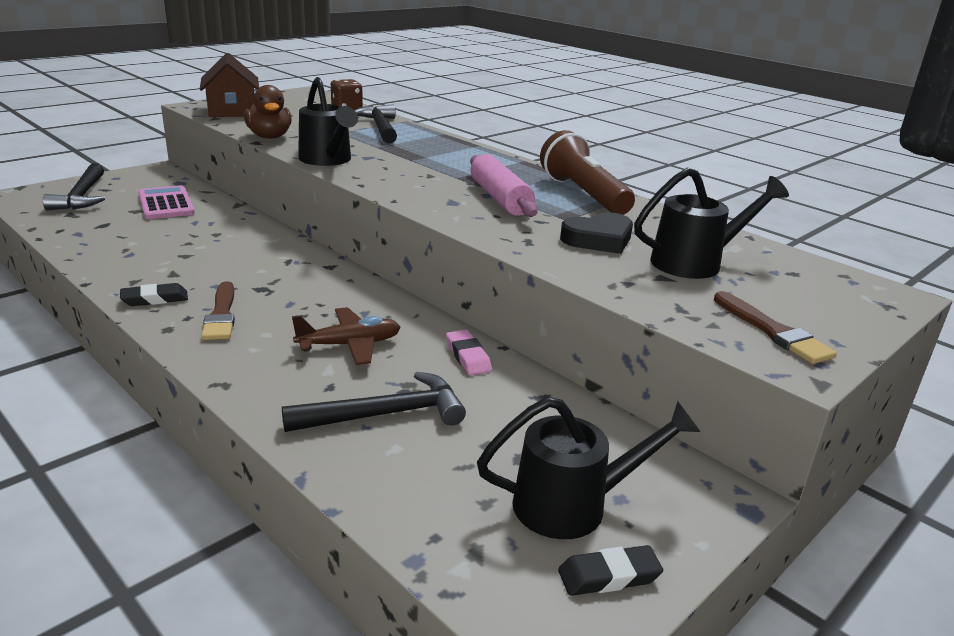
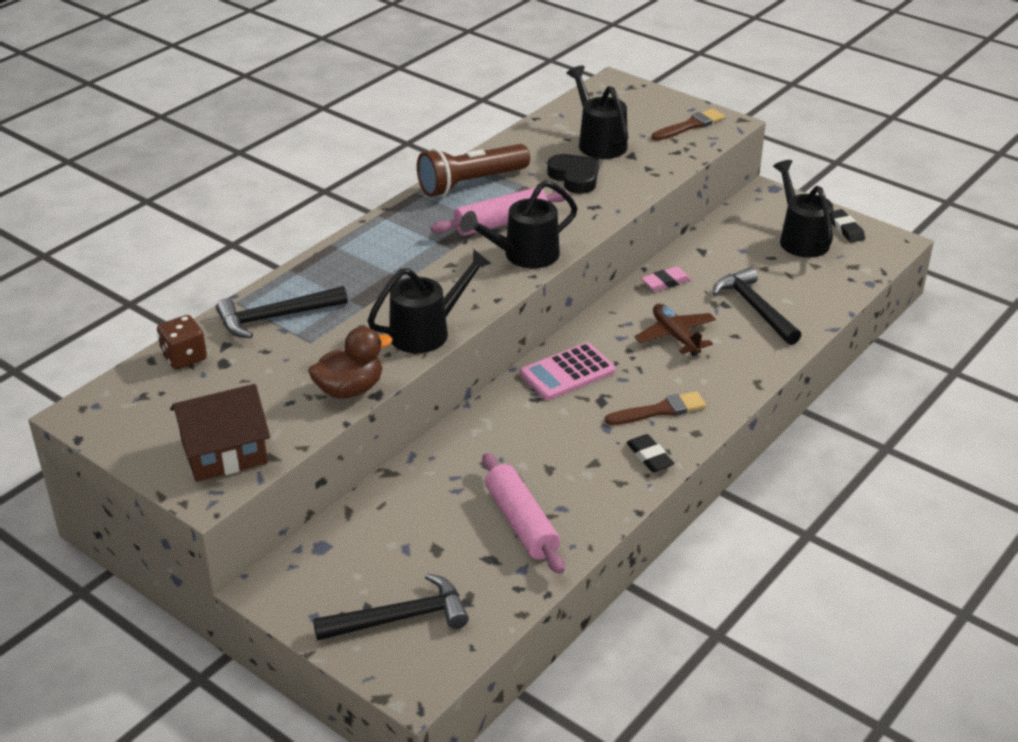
camera: 95 degrees left, 10 degrees up
(129, 238) = (521, 523): none -> pink rolling pin
(166, 204) = (405, 532): pink calculator -> pink calculator (567, 372)
(433, 200) = (523, 255): none -> black watering can

